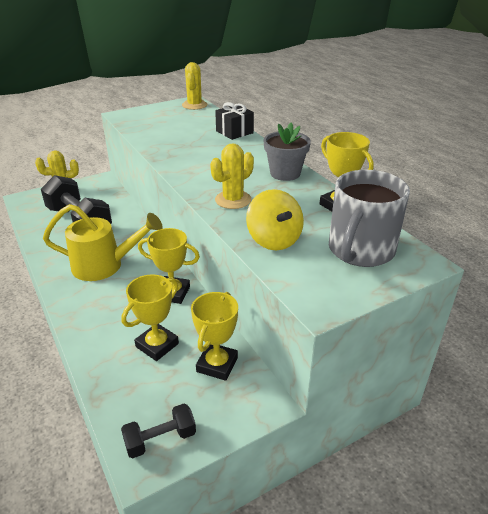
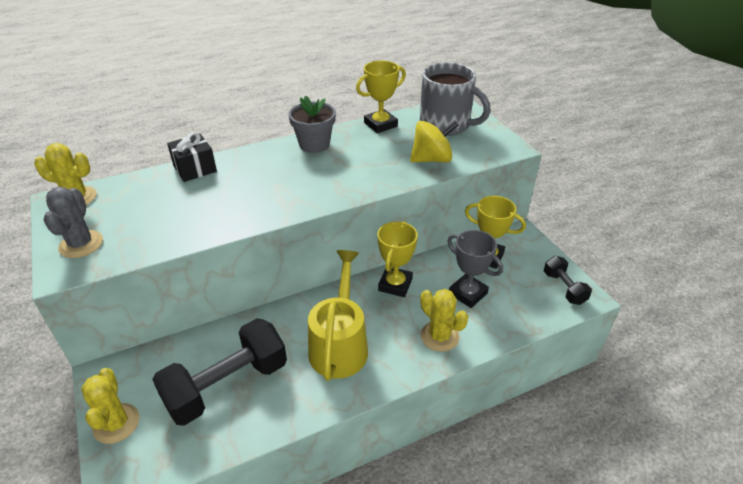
camera: 85 degrees left, 5 degrees up
(146, 114) = (81, 244): none -> grey cactus
(157, 345) = (468, 293): yellow trophy -> grey trophy
(233, 200) = (361, 176): yellow cactus -> yellow cactus (439, 336)

